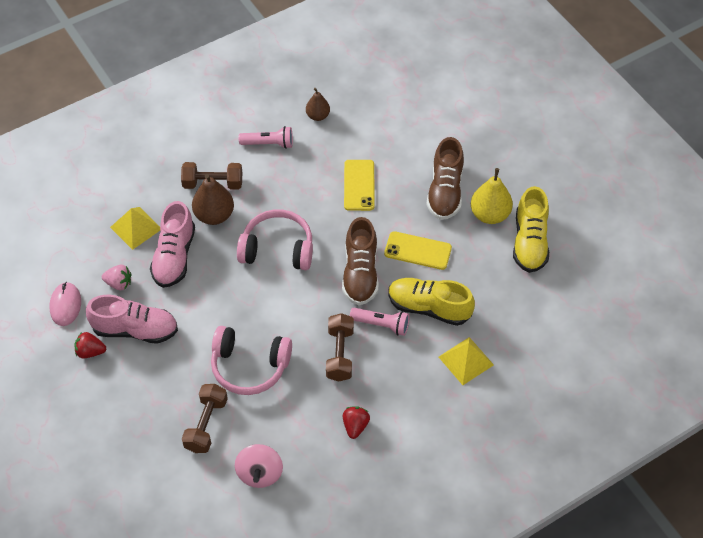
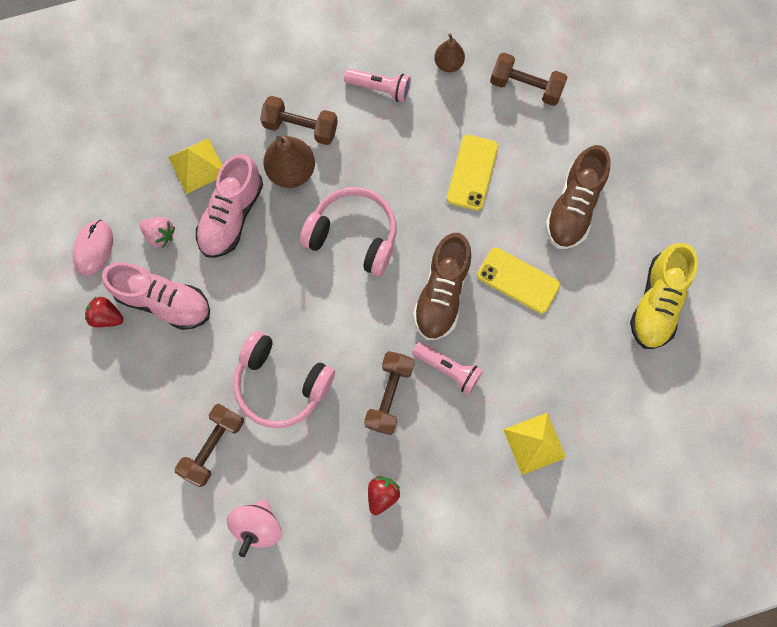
camera: 15 degrees right, 20 degrees up
(383, 119) = (525, 87): none -> brown dumbbell
(429, 308) = (510, 361): yellow shoe -> none
(490, 214) = (618, 252): yellow pear -> none

